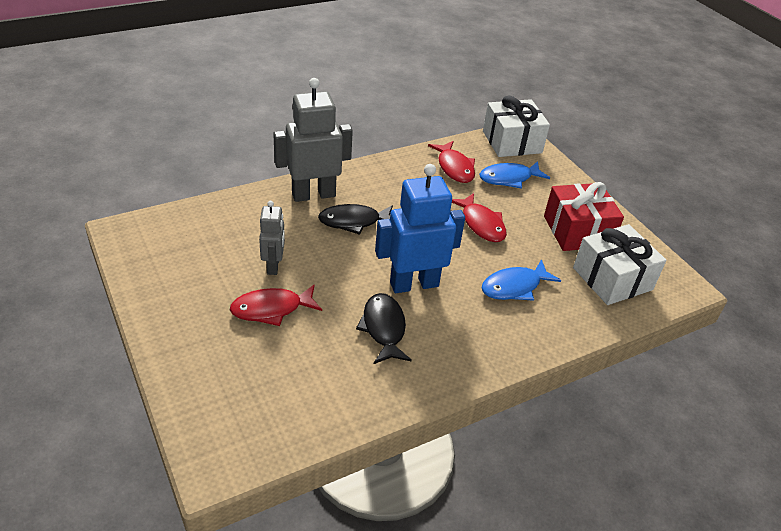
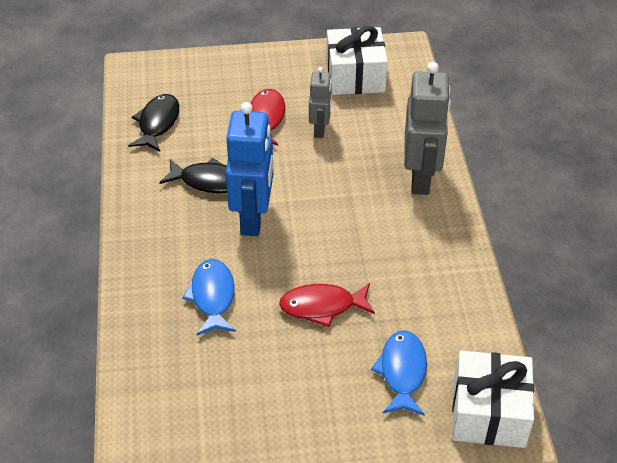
camera: 115 degrees right, 5 degrees up
(273, 265) = (320, 129): grey robot -> grey robot turned 105 degrees counterclockwise
(353, 222) = (364, 198): black fish -> black fish (157, 123)
(454, 168) = (440, 320): red fish -> none
(577, 231) = (274, 401): red gift -> none
(612, 279) = (182, 395): white gift -> white gift (355, 76)

